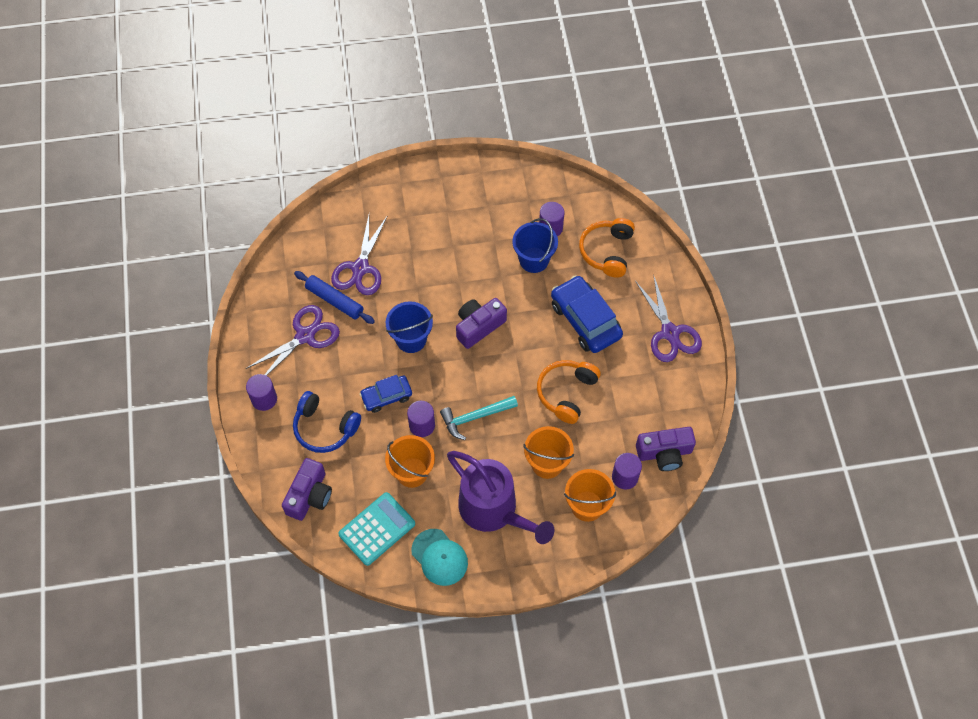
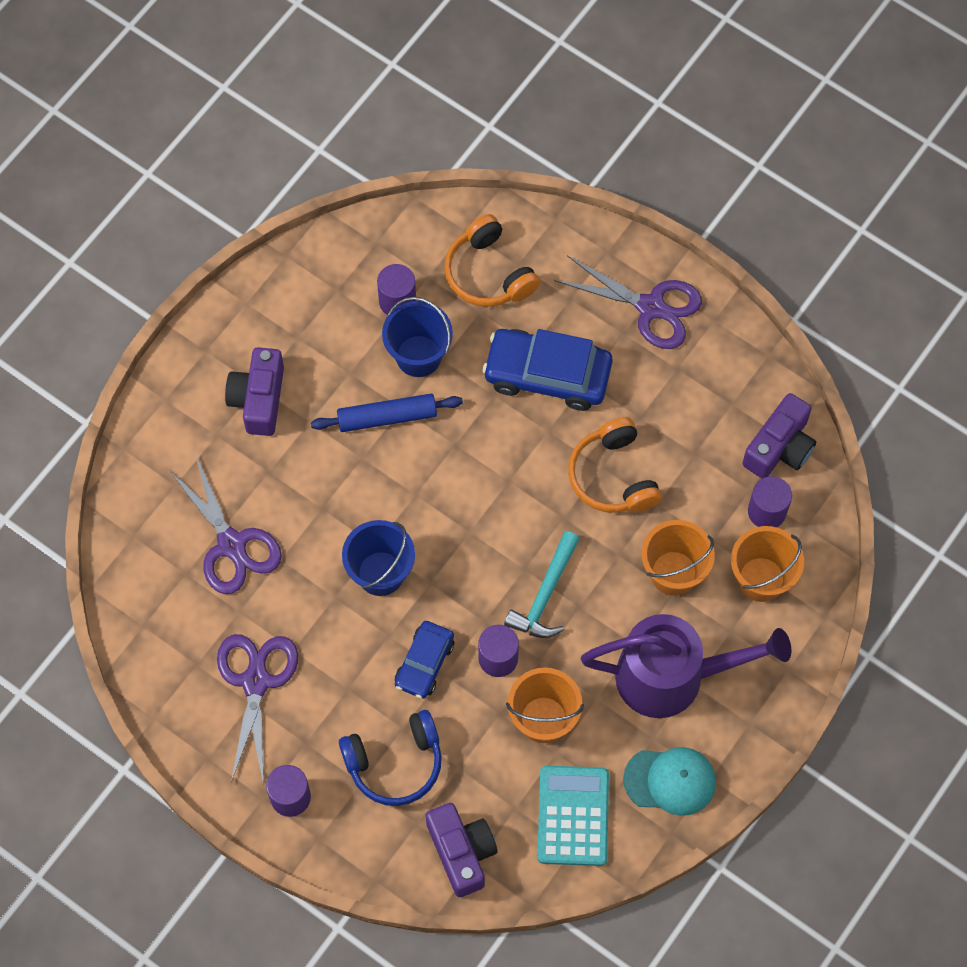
camera: 45 degrees left, 5 degrees up
(334, 300) = (244, 610): blue rolling pin -> blue rolling pin (387, 417)
(478, 326) = (440, 489): purple camera -> purple camera (258, 399)

